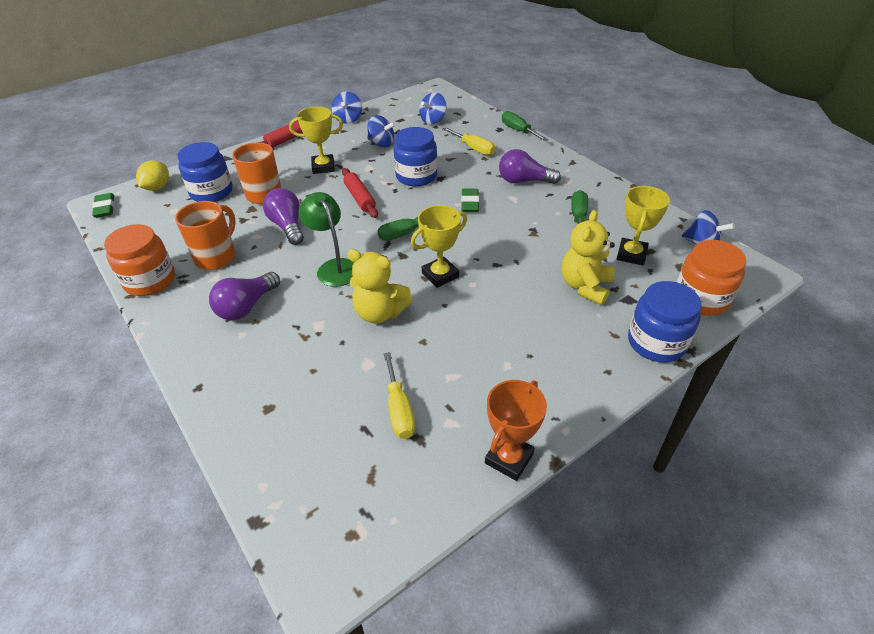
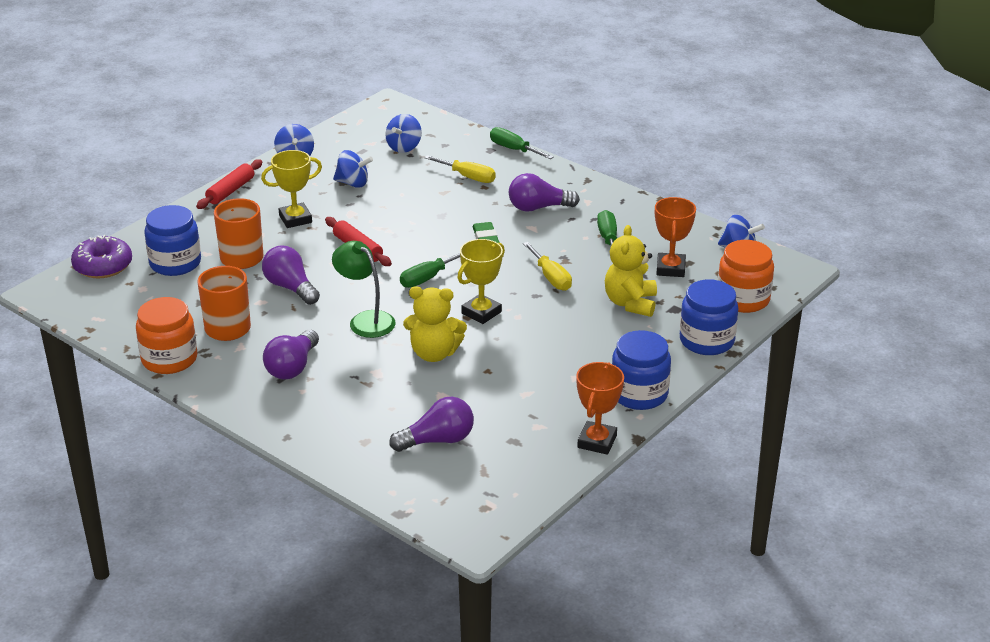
camera: 15 degrees left, 10 degrees down
(105, 208) = (55, 296): green eraser -> none
(157, 187) = (103, 266): yellow lemon -> purple donut
(340, 422) = (437, 440): none -> purple light bulb
(399, 409) = (487, 424): yellow screwdriver -> yellow screwdriver (551, 277)
(416, 176) = (412, 216): blue jar -> blue jar (639, 394)
(631, 255) = (670, 269): yellow trophy -> orange trophy

